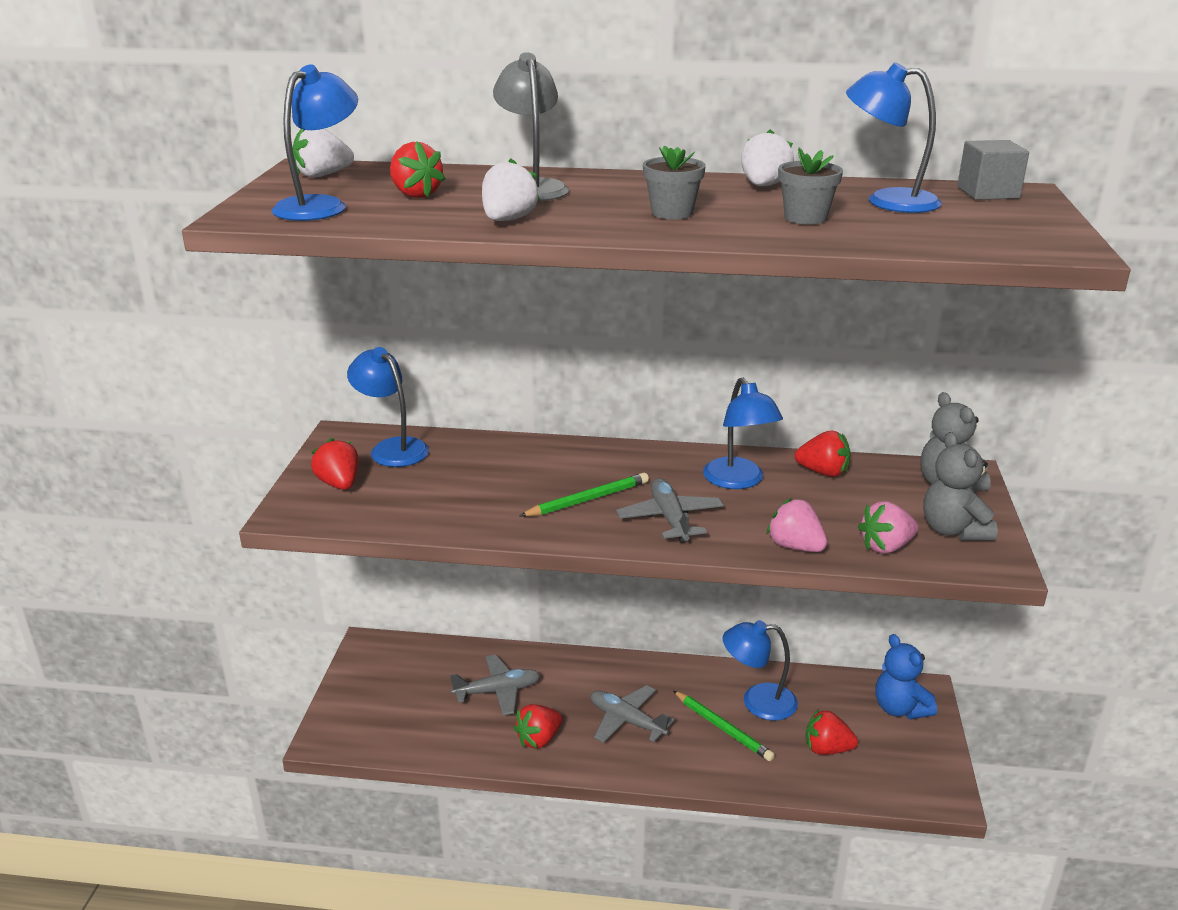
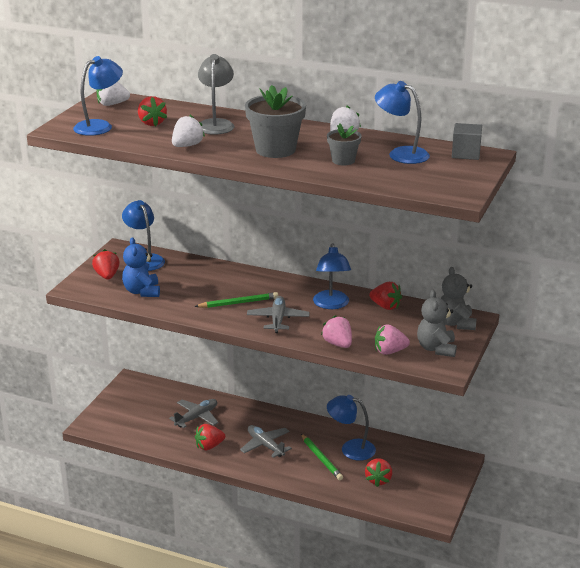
camera: 15 degrees right, 0 degrees up
(498, 691) = (196, 417): grey plane -> grey plane turned 45 degrees counterclockwise
(672, 213) = (275, 150): grey flower pot -> grey flower pot, size x1.79
(827, 749) = (378, 480): red strawberry -> red strawberry turned 105 degrees counterclockwise
(899, 708) = (438, 467): blue teddy bear -> blue teddy bear (142, 291)

